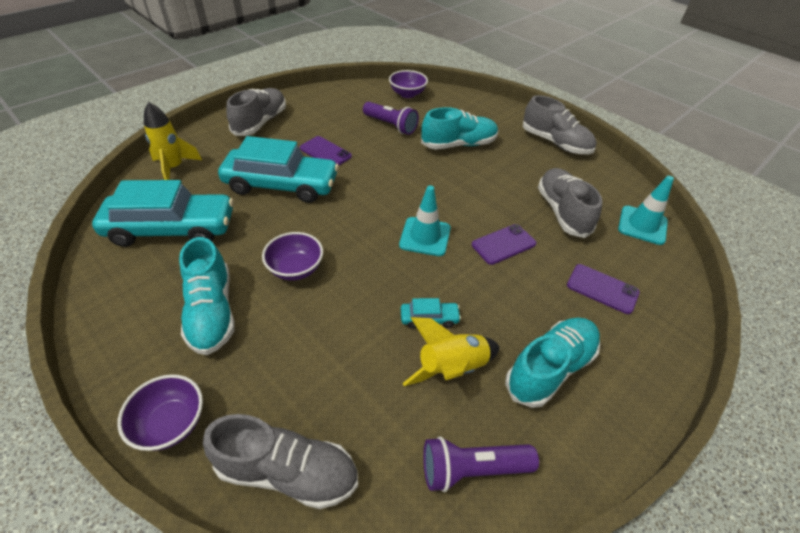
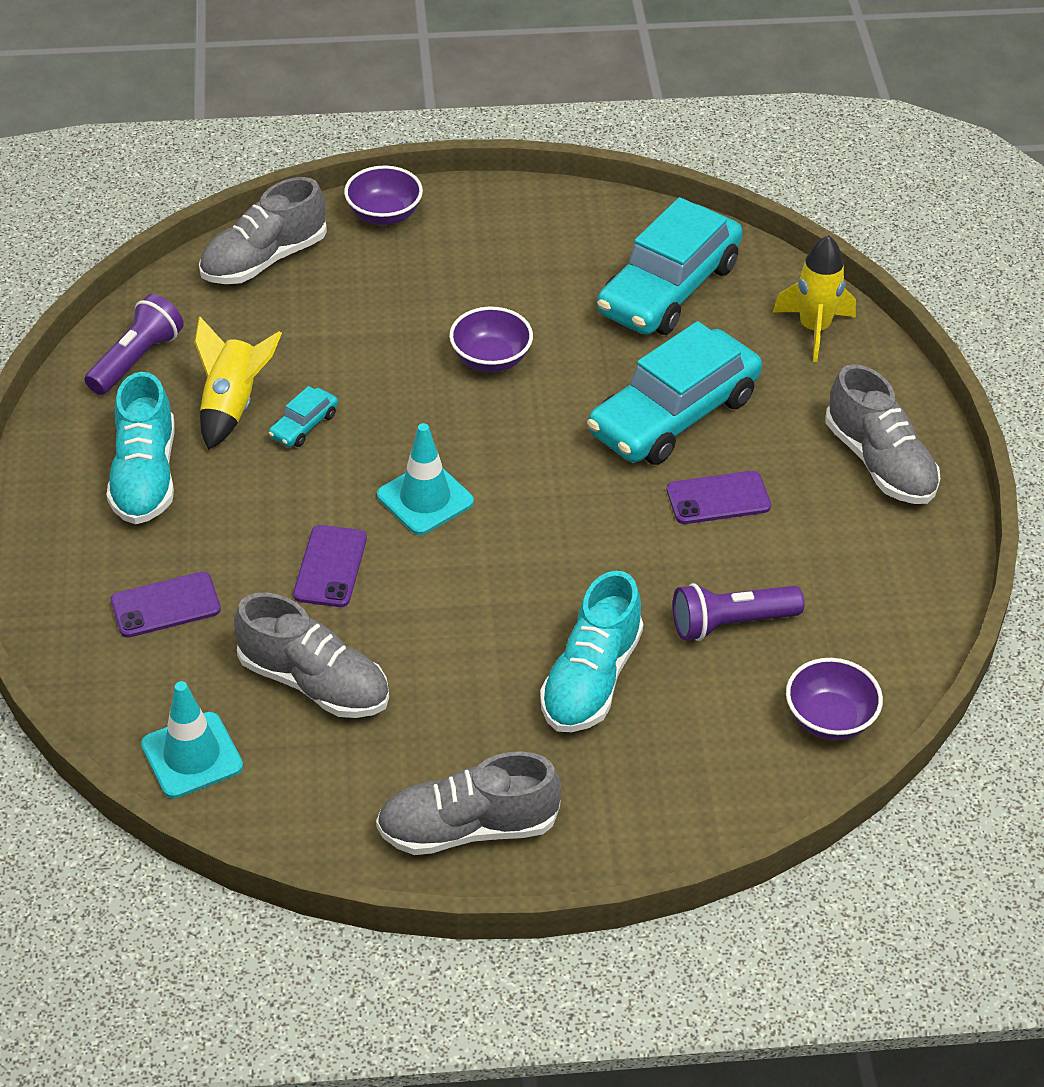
camera: 130 degrees right, 0 degrees up
(212, 312) = (491, 276): turquoise shoe -> none

